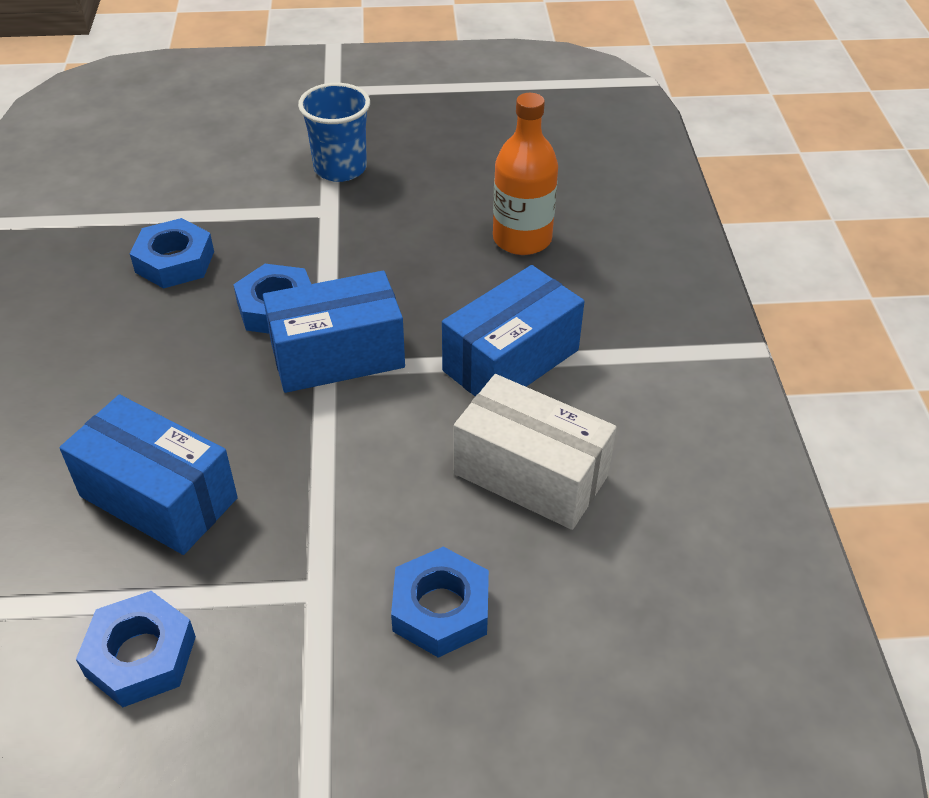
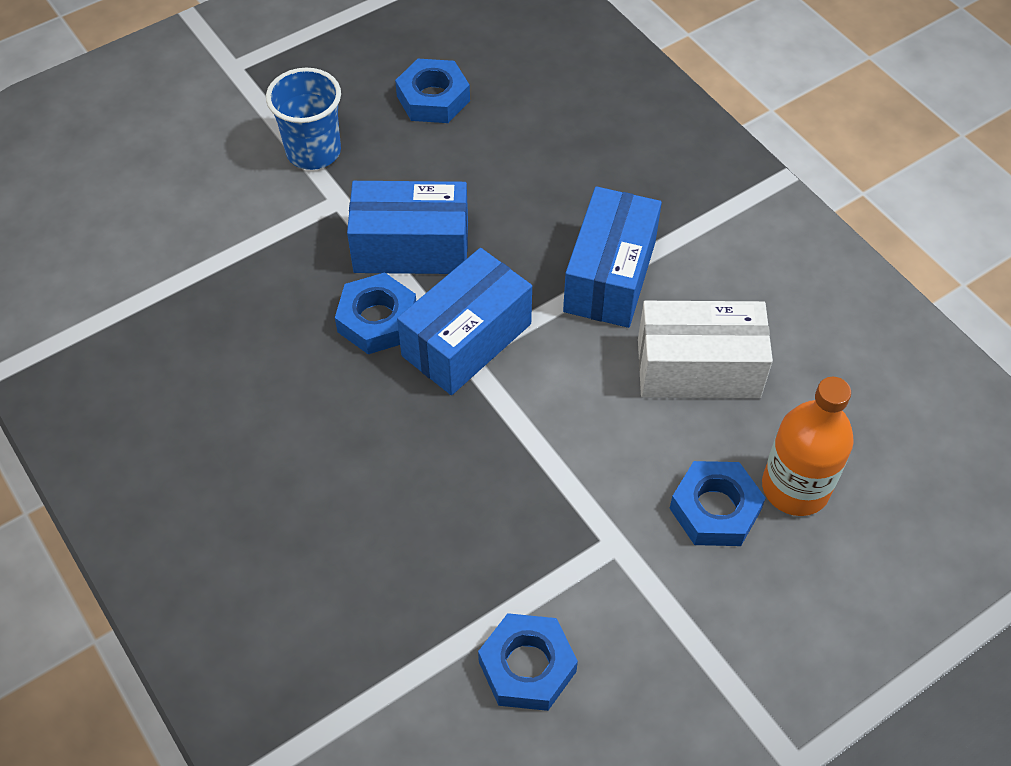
camera: 30 degrees left, 10 degrees up
(158, 497) = (427, 538): blue box -> blue box (411, 247)
(175, 262) = (243, 318): blue nut -> blue nut (433, 98)
(522, 239) = (532, 155): orange bottle -> orange bottle (795, 487)

